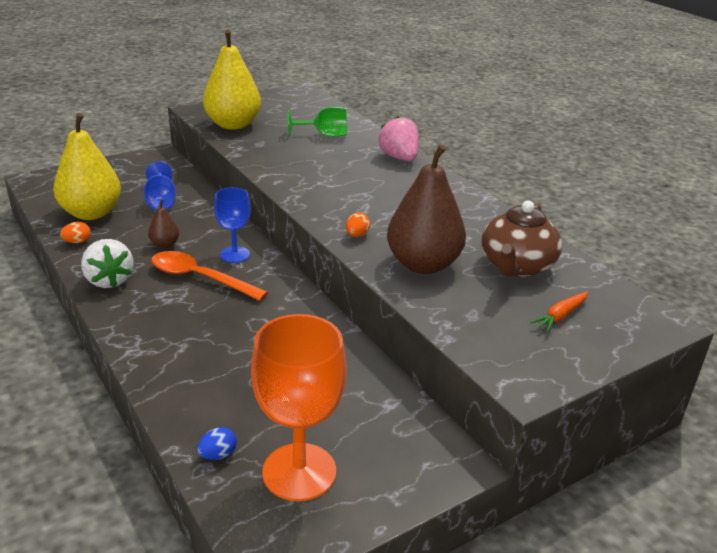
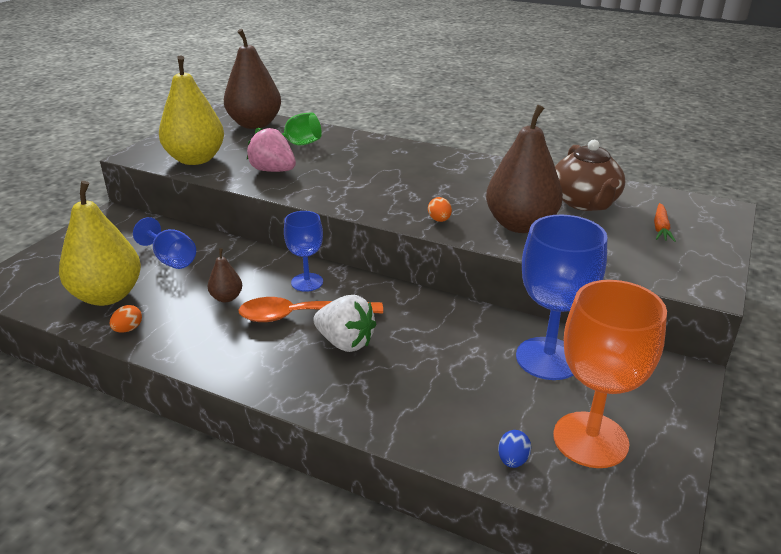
camera: 30 degrees left, 0 degrees up
(109, 280) = (212, 353): white strawberry -> white strawberry (345, 342)
(315, 108) = (255, 124): none -> brown pear
(350, 393) = (548, 358): none -> blue goblet
(399, 158) = (386, 146): pink strawberry -> pink strawberry (273, 170)

